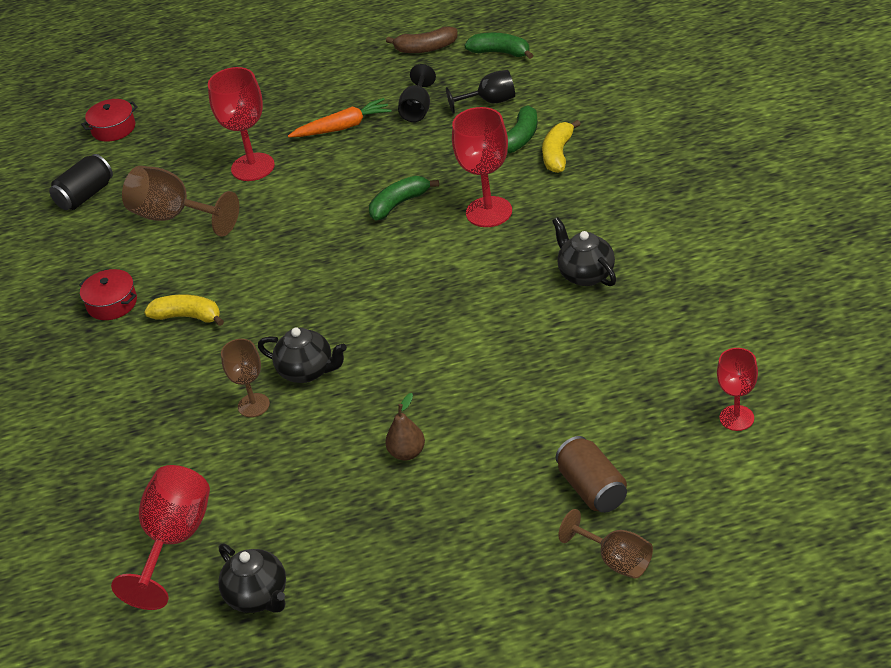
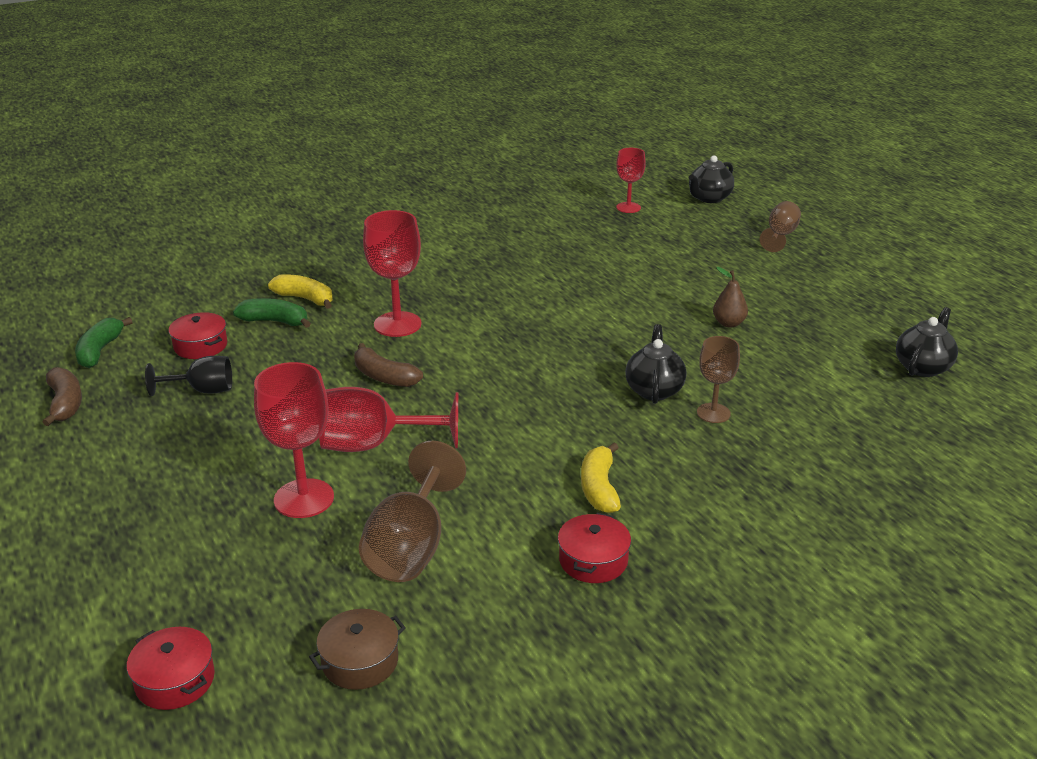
camera: 110 degrees left, 10 degrees down
(85, 195) = (360, 661): black can -> brown pot
(174, 541) = (903, 423): red goblet -> red goblet (374, 445)
(343, 127) = (227, 439): orange carrot -> none
(399, 204) = (384, 377): green banana -> brown banana
(490, 102) = (200, 346): black goblet -> red pot
(558, 154) = (305, 299): yellow banana -> yellow banana turned 150 degrees counterclockwise
(586, 274) = (484, 270): black teapot -> black teapot (709, 198)
(592, 489) = (722, 248): brown can -> none

